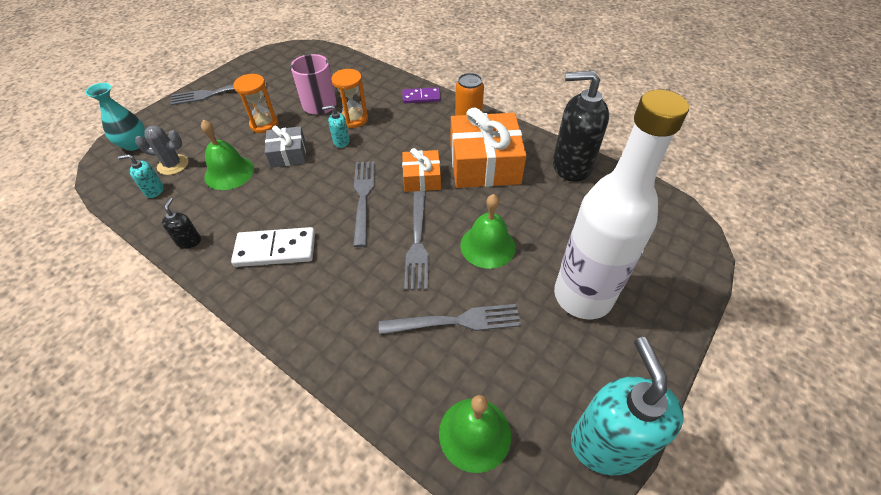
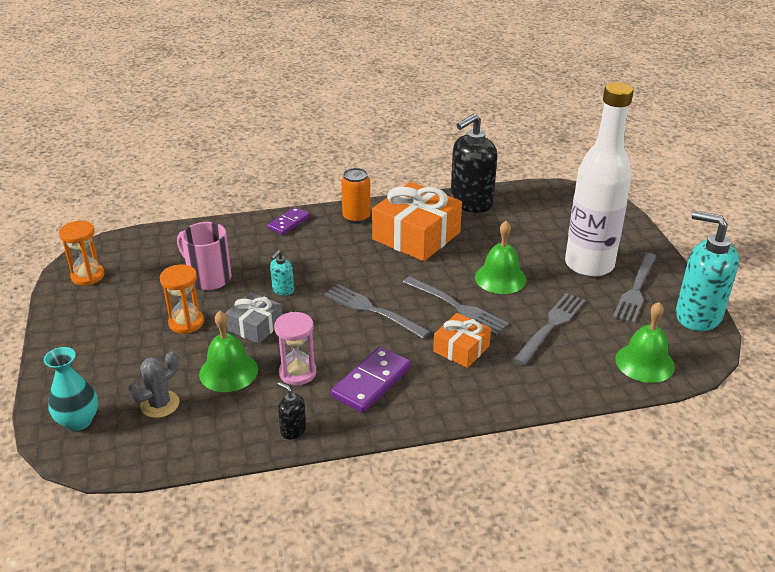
camera: 50 degrees left, 15 degrees down
(154, 190) = (183, 430): turquoise soap dispenser -> none
(215, 93) = (78, 334): grey fork -> grey fork (636, 290)
(254, 205) = (297, 373): none -> pink hourglass
(275, 249) = (371, 382): white domino -> purple domino
(354, 119) = (262, 269): orange hourglass -> orange hourglass (88, 276)
(422, 178) = (390, 271): orange gift -> orange gift (461, 349)

